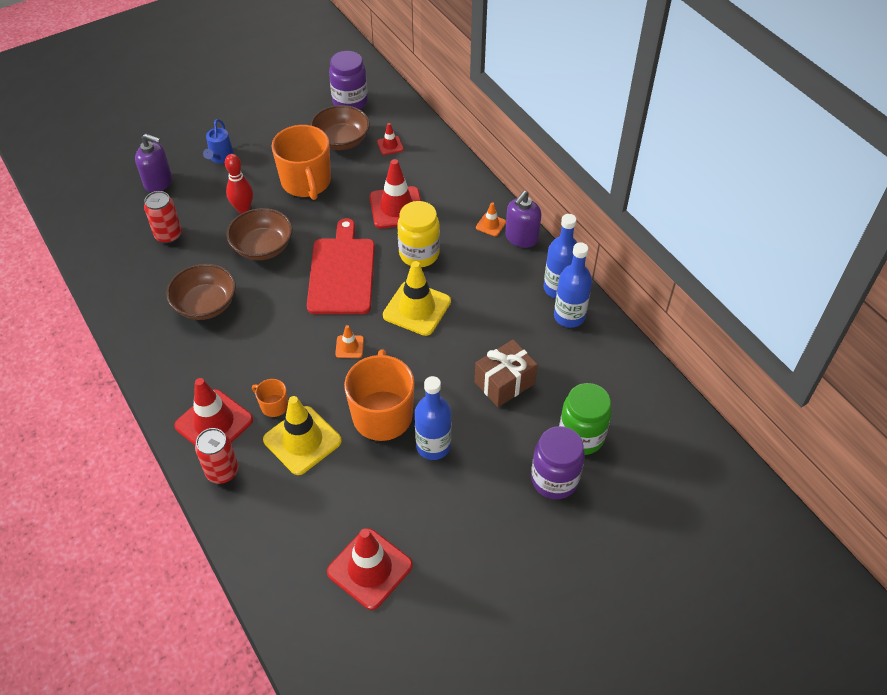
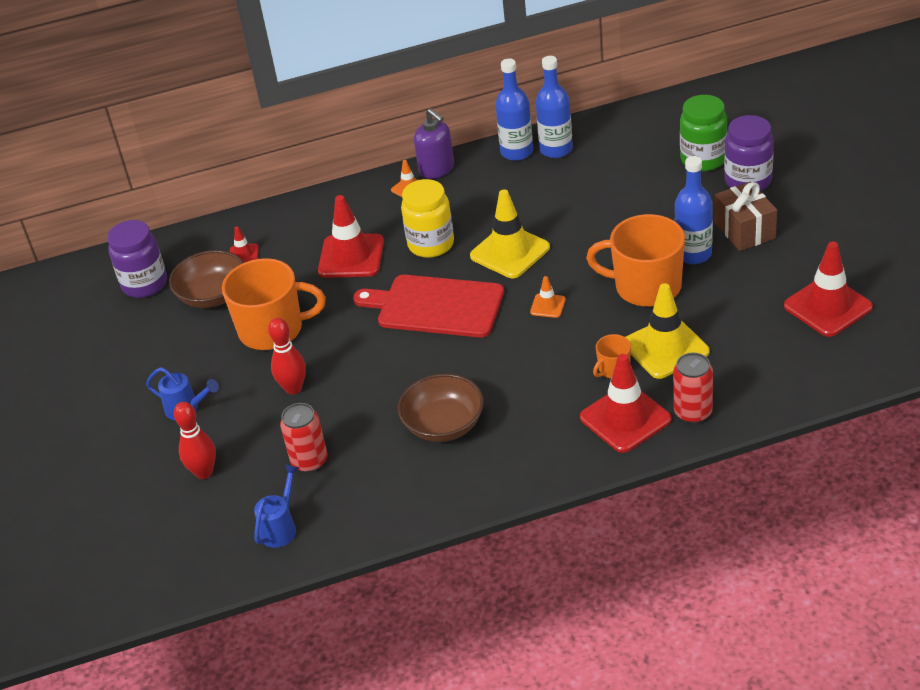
camera: 70 degrees left, 10 degrees down
(104, 235) = (280, 528): none -> blue watering can
(158, 182) = (204, 472): purple soap dispenser -> red bowling pin
(263, 247) = (368, 372): brown bowl -> none
(504, 383) = (627, 200): brown gift -> brown gift (744, 230)

